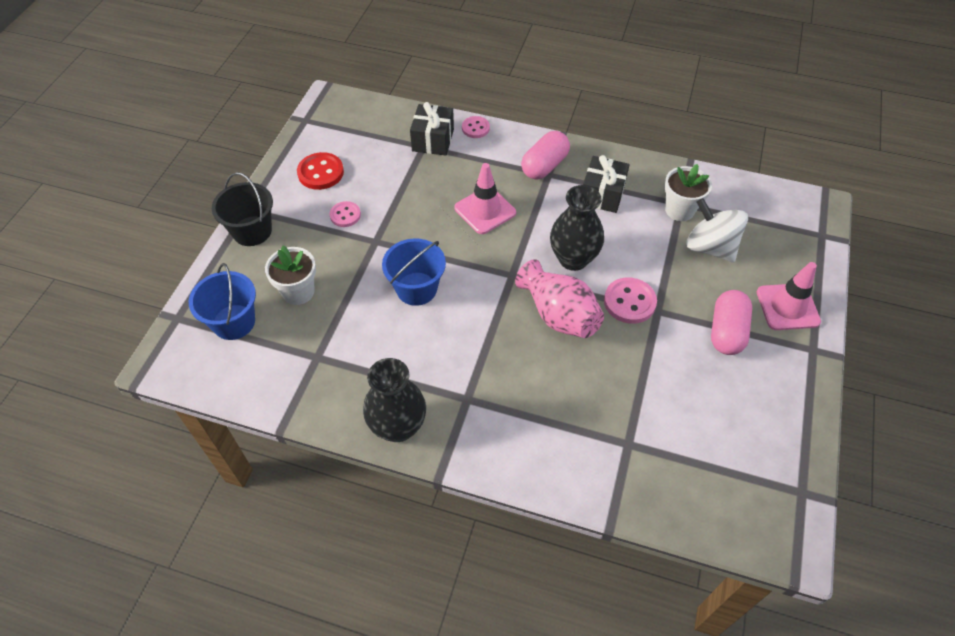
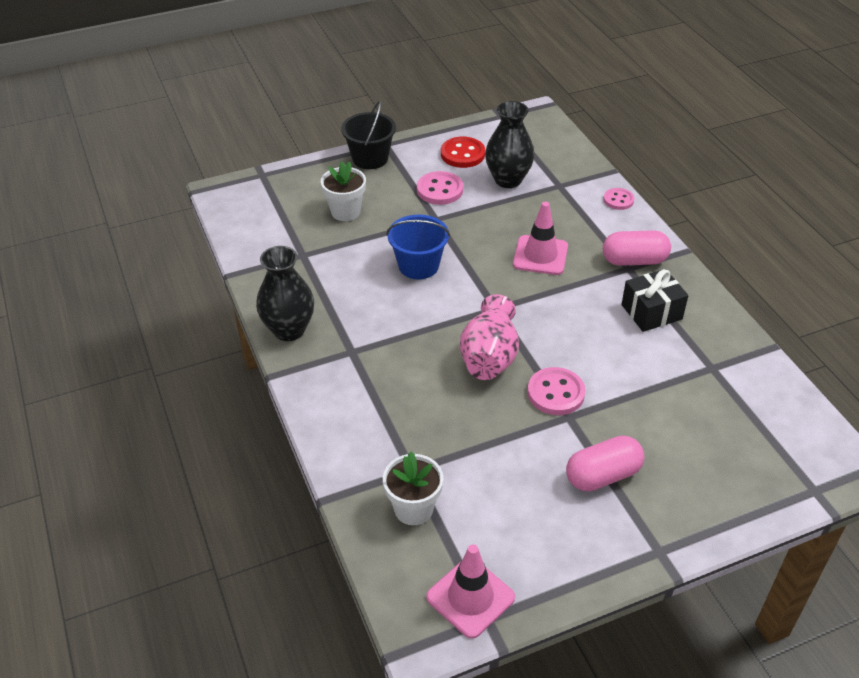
camera: 50 degrees right, 10 degrees down
(234, 322) = (287, 200): blue bucket -> none
(345, 215) = (440, 190): pink button -> pink button, size x1.56
(433, 140) = (572, 186): black gift -> none
(573, 259) = (557, 334): black vase -> black vase (508, 180)
(679, 210) = (703, 370): white flower pot -> white flower pot (413, 509)
(710, 247) = (686, 414): white spinning top -> none
(787, 307) = (686, 506): pink traffic cone -> pink traffic cone (470, 597)

